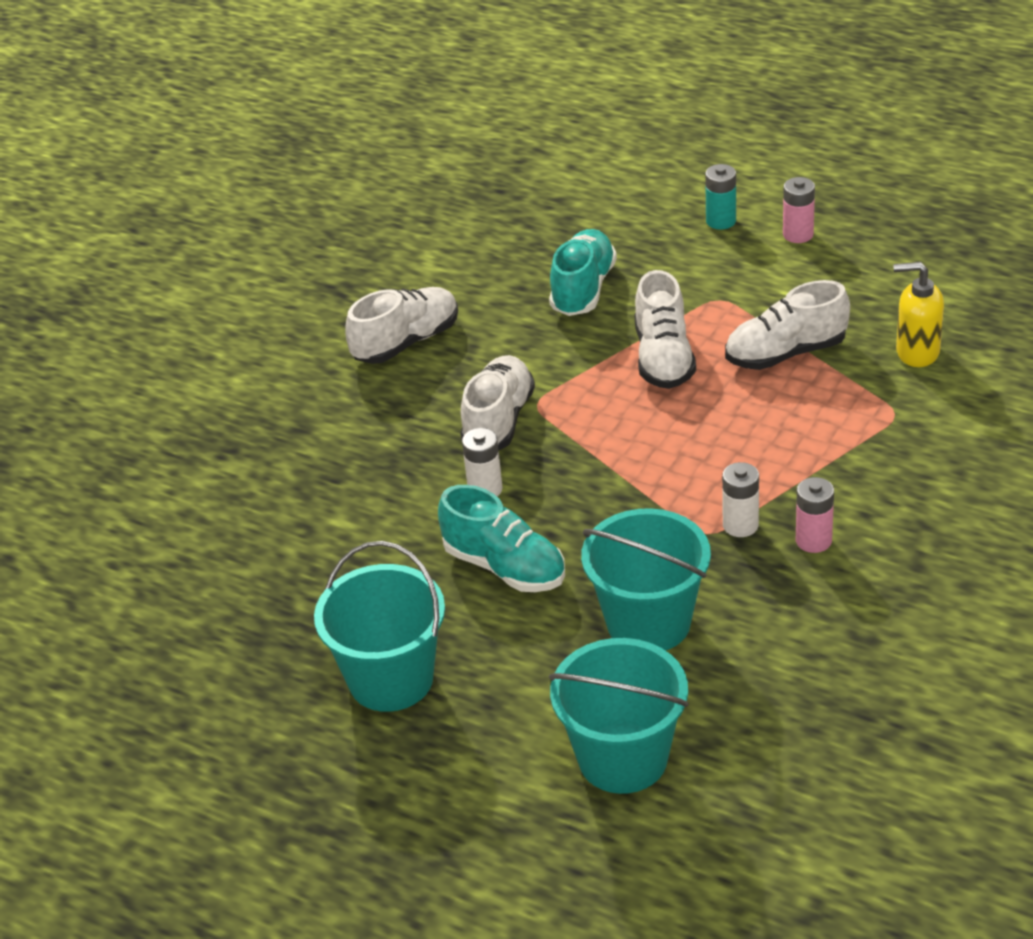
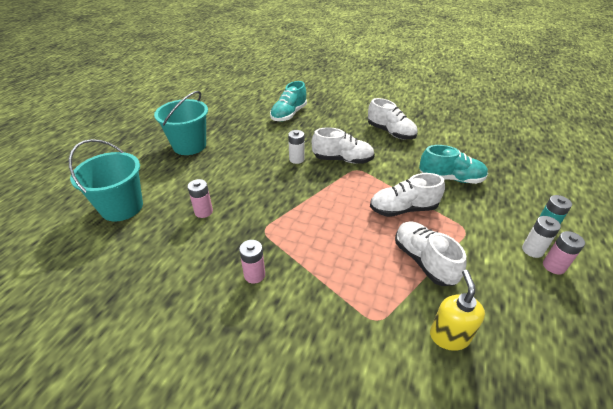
camera: 80 degrees right, 0 degrees up
(505, 567) = (247, 168): turquoise shoe -> turquoise shoe (289, 114)
(648, 622) = (203, 212): turquoise bucket -> pink battery
(740, 525) = (269, 243): white battery -> white battery (532, 250)

